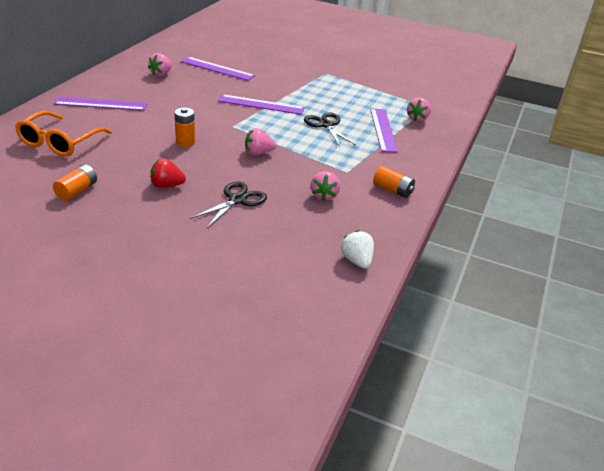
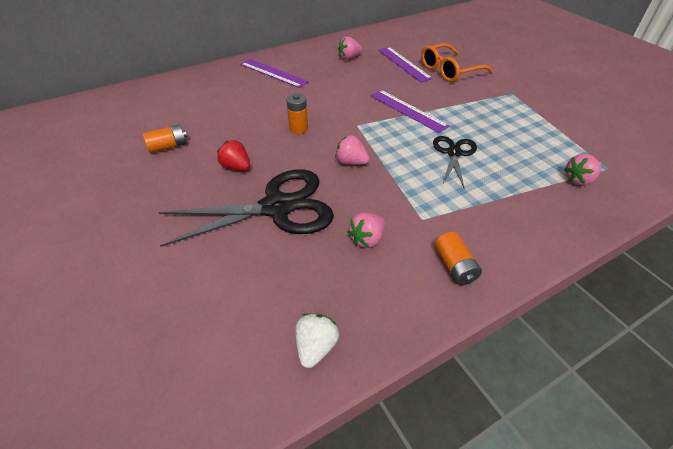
camera: 40 degrees right, 10 degrees up
(59, 142) = (207, 98): orange glasses -> orange glasses (449, 71)
(237, 200) = (277, 207): black scissors -> black scissors, size x1.82
(383, 130) = (518, 180): purple ruler -> none

